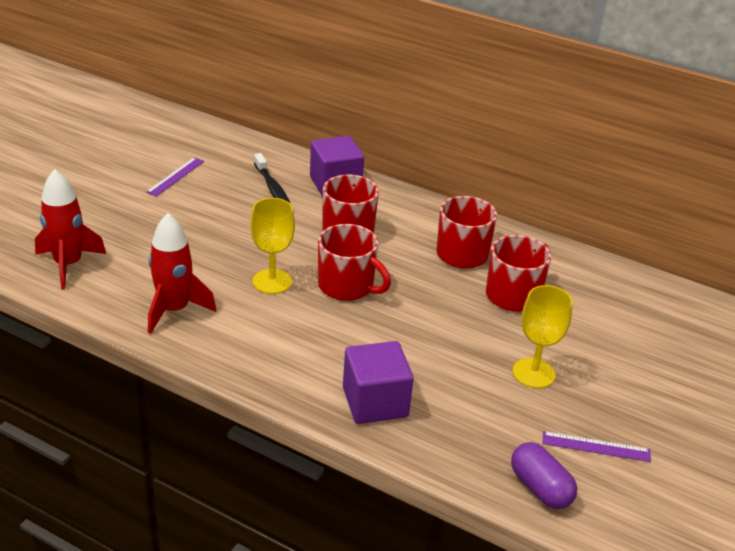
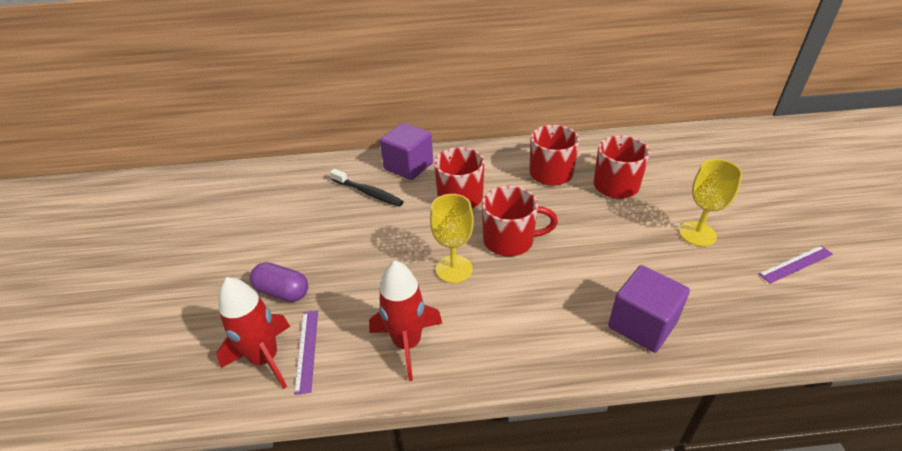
camera: 30 degrees left, 5 degrees up
(175, 176) = (277, 222): purple ruler -> purple ruler (306, 350)
(540, 488) = (813, 319): purple capsule -> purple capsule (282, 292)

